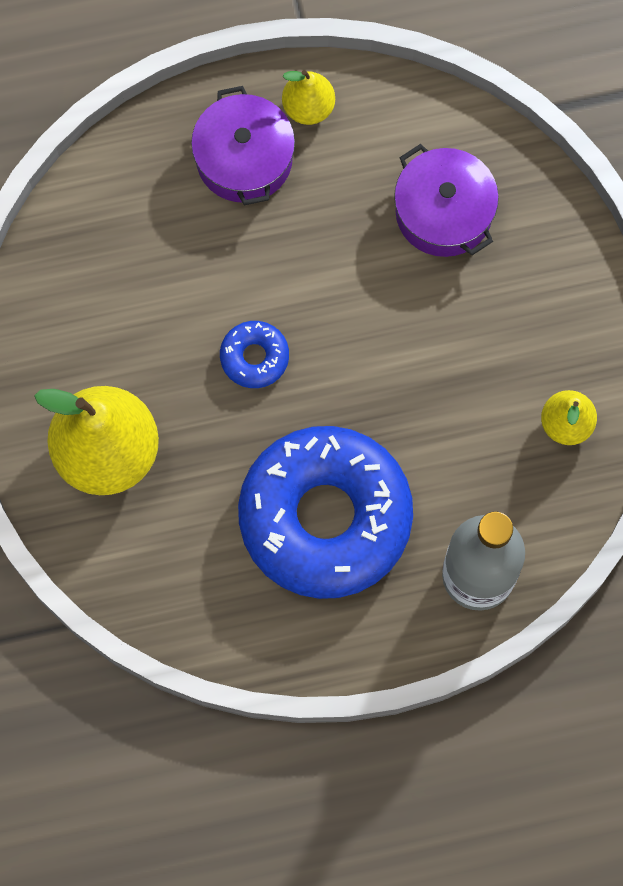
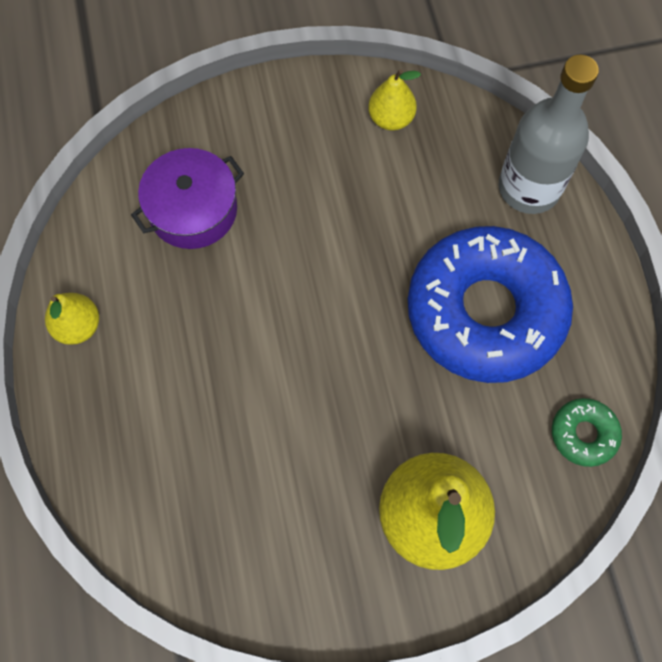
camera: 90 degrees left, 5 degrees down
(188, 610) = (583, 434): none -> green donut
(244, 158) = (126, 386): purple pot -> none
(254, 357) = (331, 375): blue donut -> none

